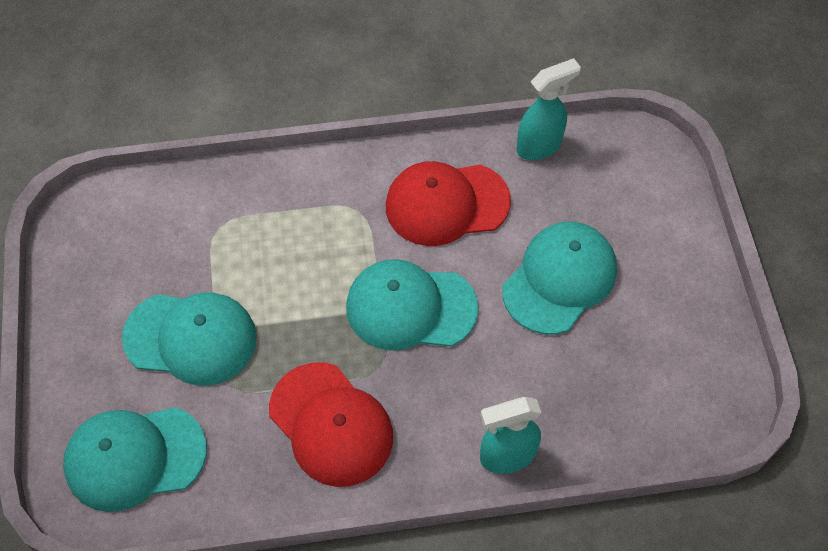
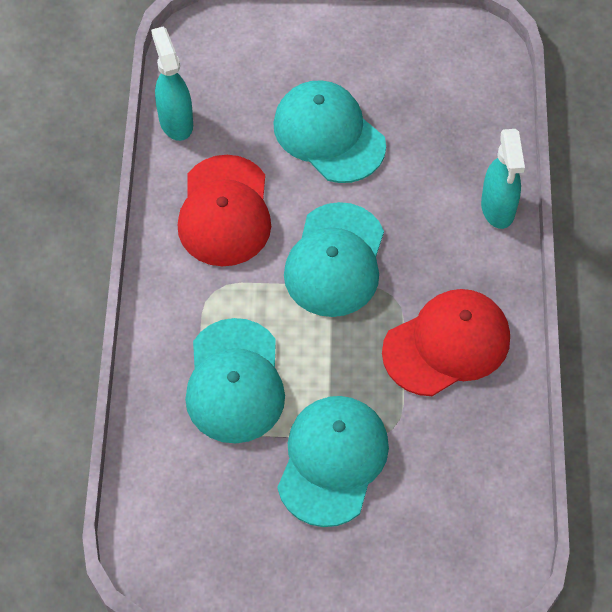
camera: 80 degrees left, 0 degrees up
(134, 457) = (456, 523): turquoise cap -> turquoise cap (234, 381)

